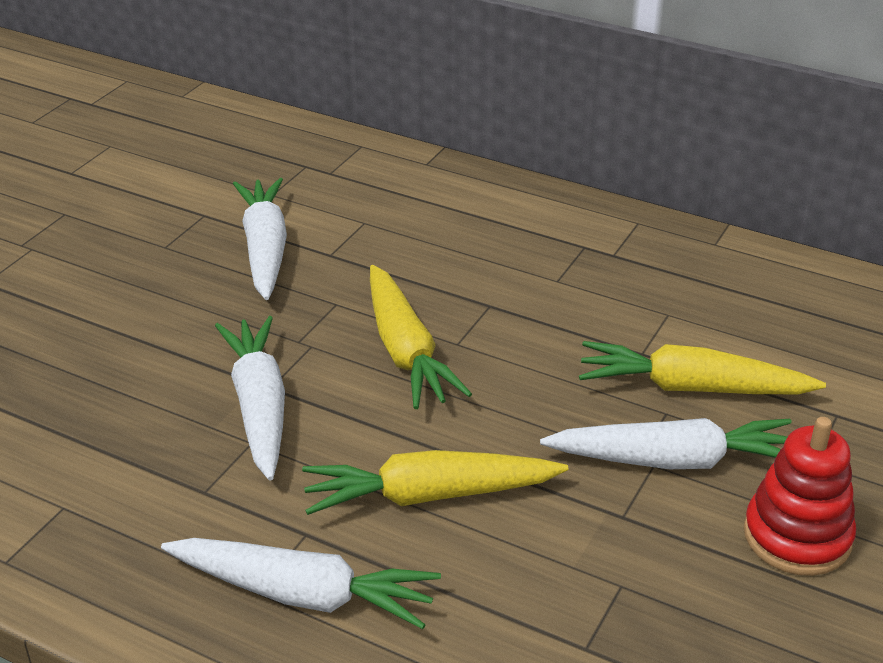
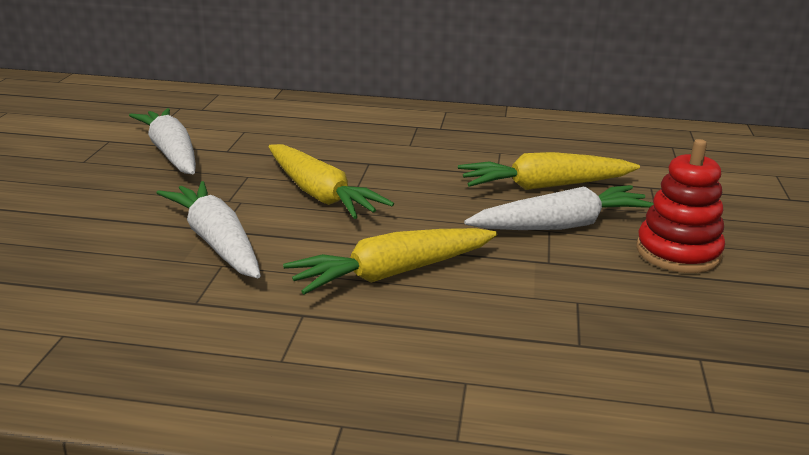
camera: 20 degrees left, 10 degrees down
(303, 594) = (324, 354): white carrot -> none

